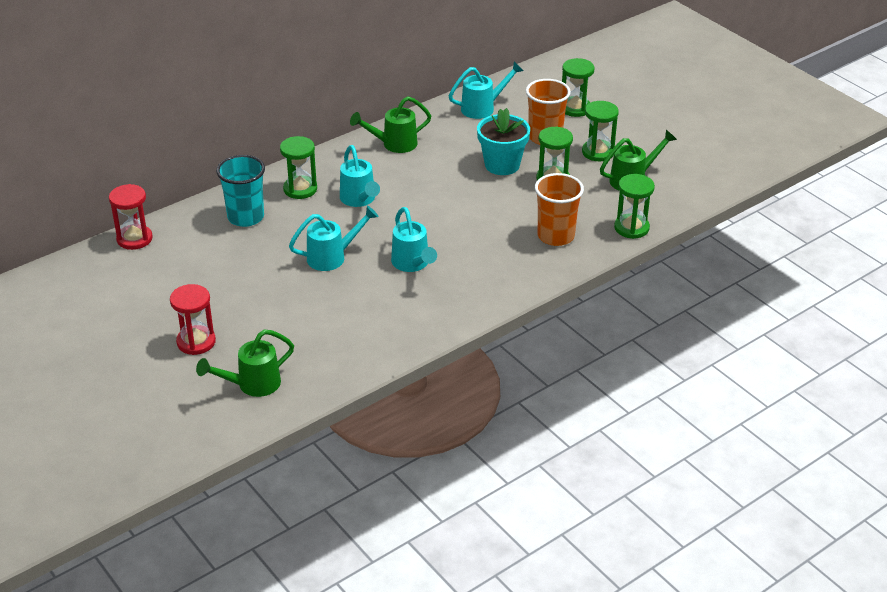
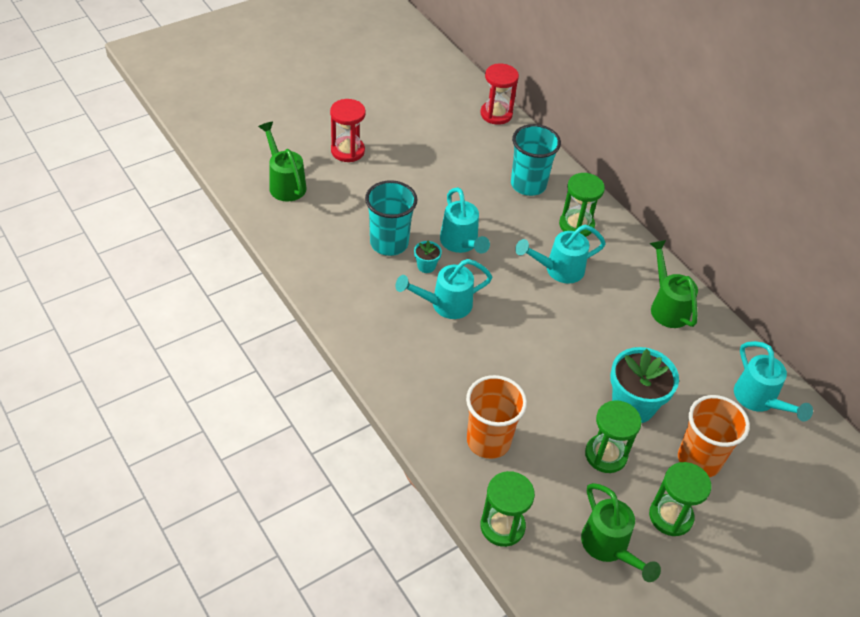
camera: 90 degrees right, 10 degrees up
(336, 303) = (389, 243): none -> turquoise cup
(365, 277) = (426, 266): none -> turquoise flower pot
(575, 108) = (776, 506): green hourglass -> none

